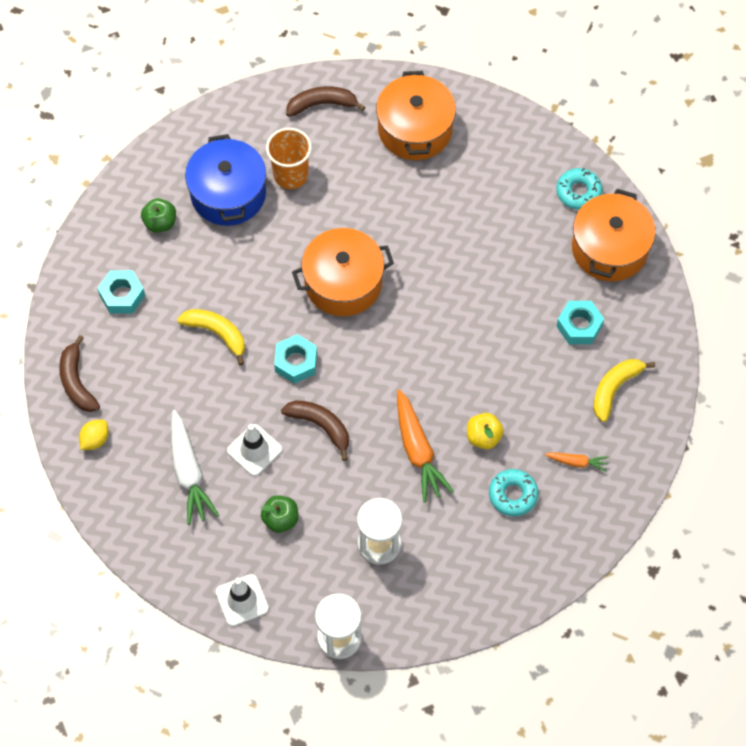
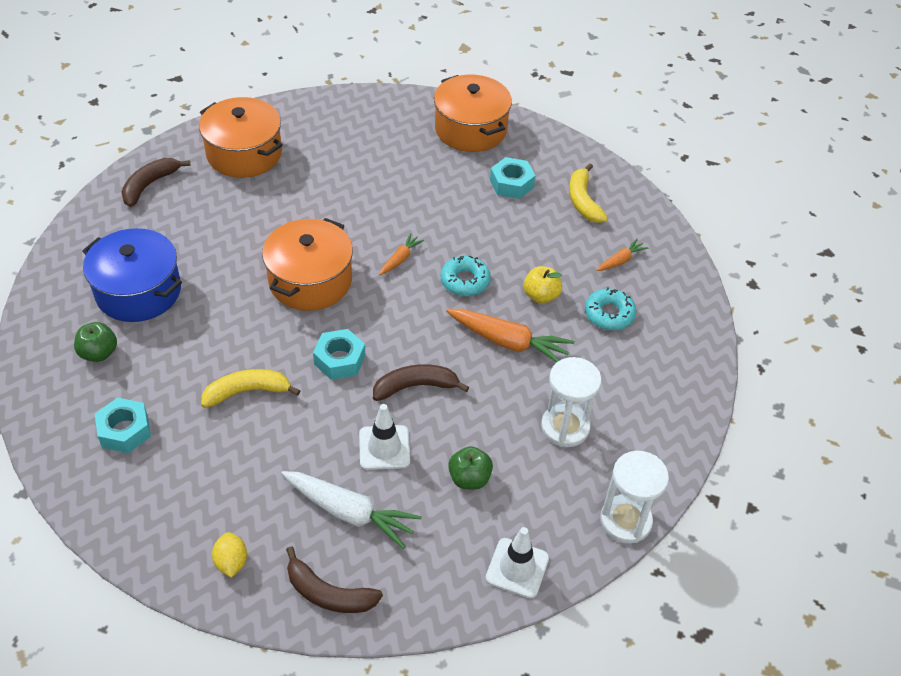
camera: 50 degrees left, 15 degrees down
(77, 382) = (158, 531): brown banana -> brown banana (328, 593)
(290, 175) = (178, 244): orange cup -> none
(422, 319) = (400, 259): none -> orange carrot
(578, 192) = (408, 113): turquoise donut -> turquoise donut (465, 281)

